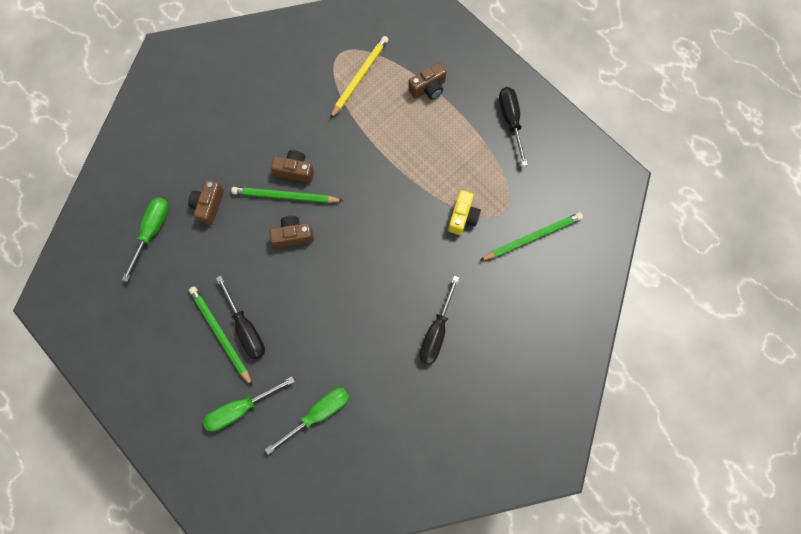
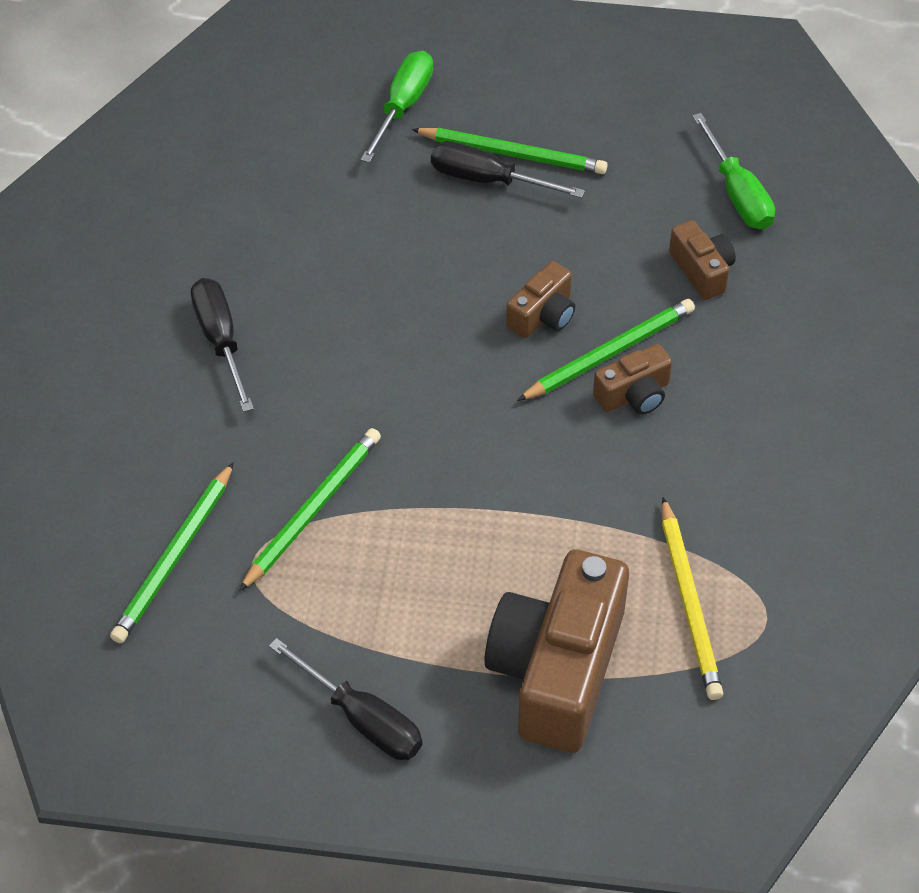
camera: 140 degrees right, 20 degrees down
(318, 414) = (298, 161): green screwdriver -> none
(428, 88) = (557, 670): brown camera -> brown camera, size x2.11
(463, 217) = (312, 509): yellow camera -> green pencil

